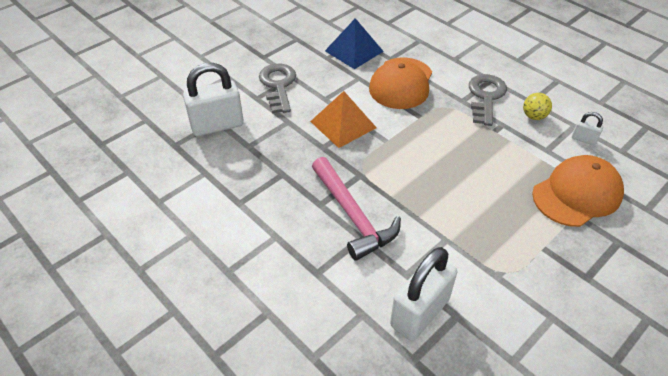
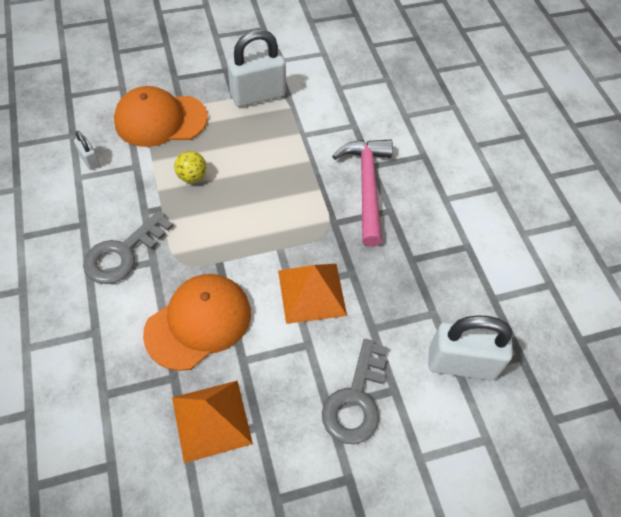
camera: 155 degrees left, 10 degrees up
(354, 51) = (211, 420): blue pyramid -> orange pyramid
(419, 312) = (363, 99): white padlock -> white padlock (258, 95)
(534, 116) = (103, 205): yellow ball -> yellow ball (192, 176)

